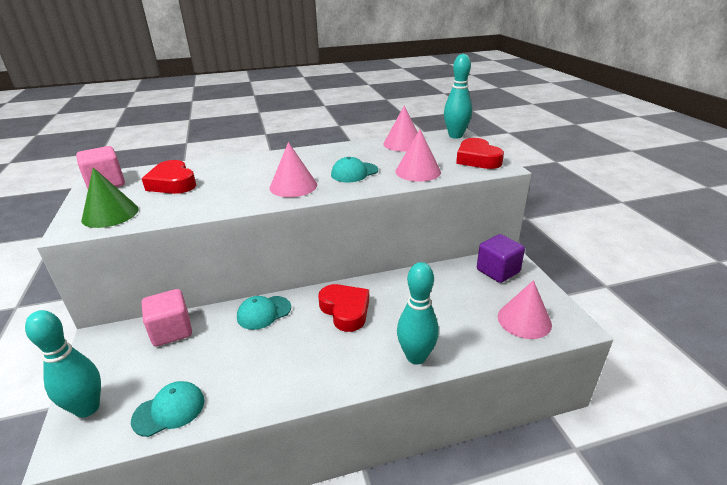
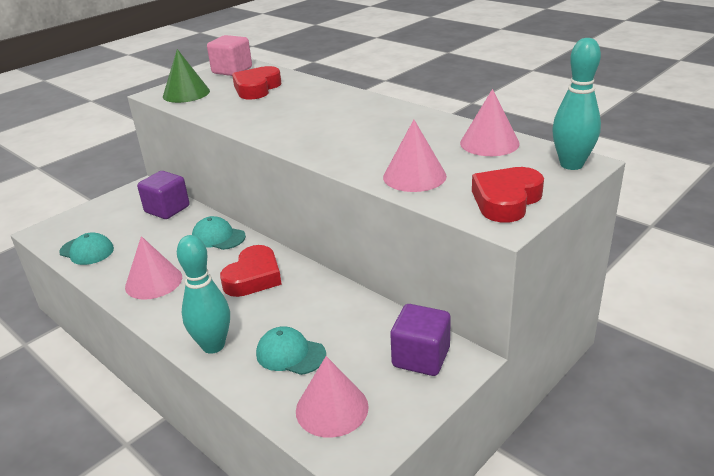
camera: 60 degrees right, 0 degrees up
(87, 408) = (75, 220): turquoise bowling pin -> none
(171, 331) = (167, 209): pink cube -> purple cube
(293, 186) = (303, 131): pink cone -> pink cone (153, 282)
(354, 172) = (368, 146): turquoise cap -> turquoise cap (290, 354)

